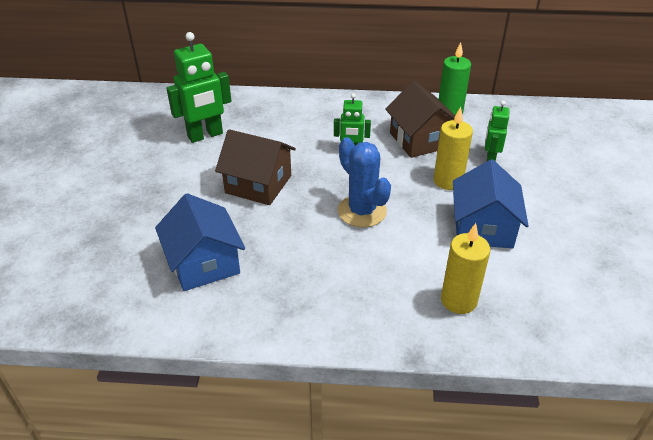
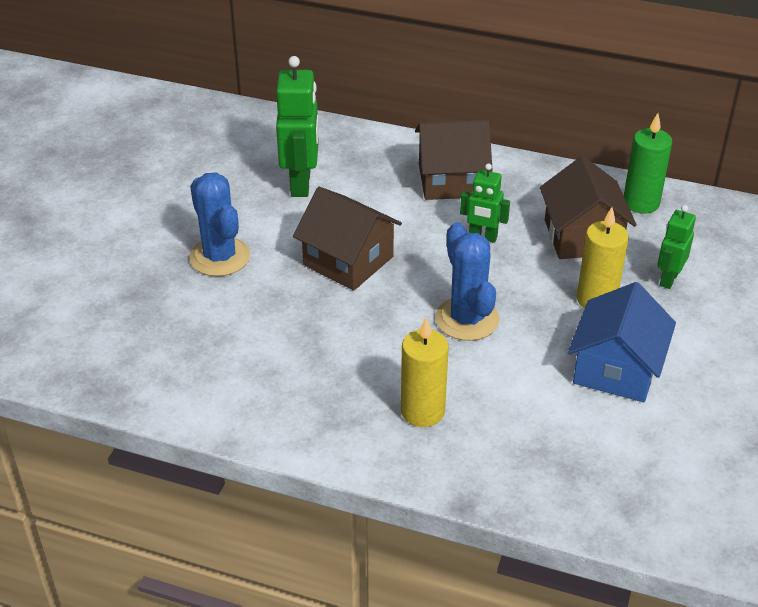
camera: 15 degrees right, 0 degrees up
(157, 198) = (220, 257): none -> blue cactus
(204, 263) = (253, 347): blue house -> none
(205, 135) = (301, 184): green robot -> green robot turned 75 degrees counterclockwise
(314, 117) = (451, 180): none -> brown house
(458, 300) = (545, 452): yellow candle -> yellow candle (422, 411)

